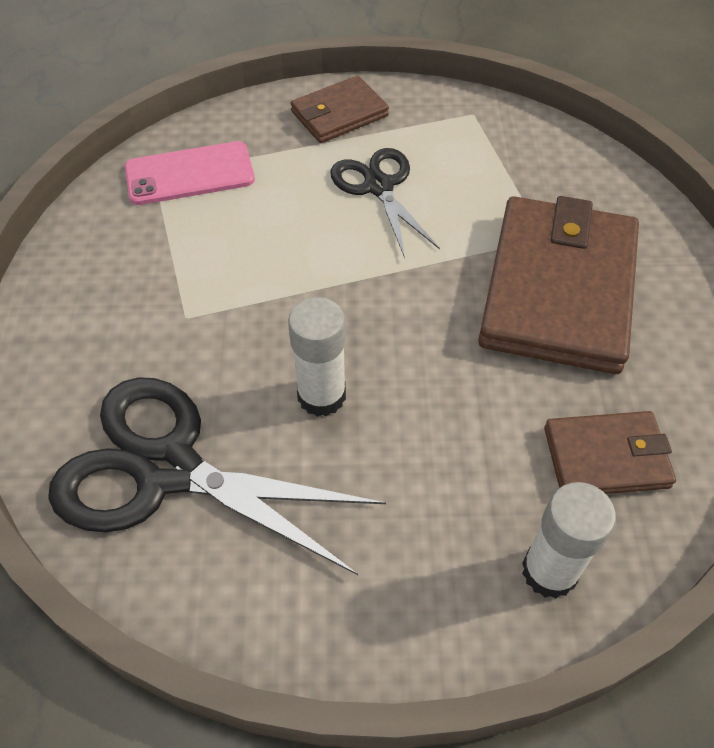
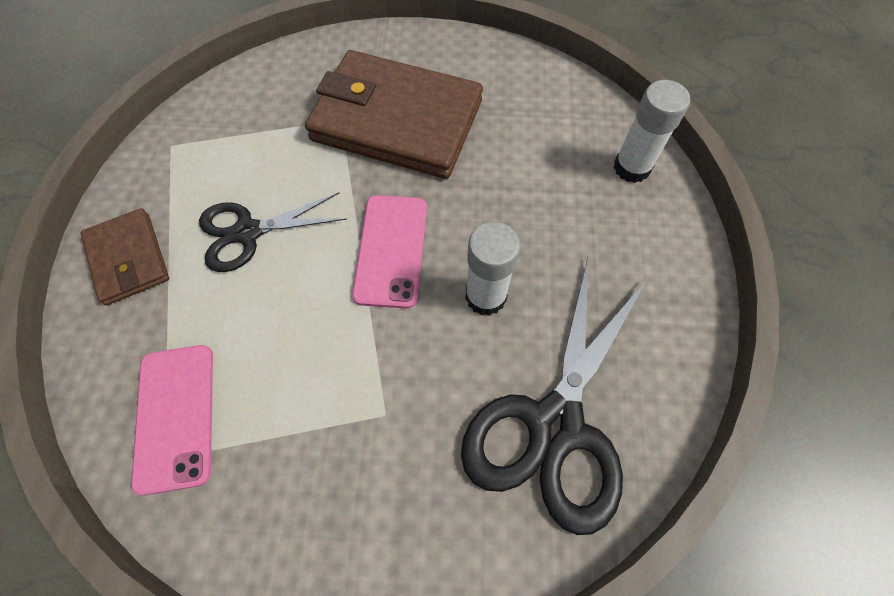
camera: 85 degrees left, 10 degrees up
(372, 303) = (391, 250): none -> pink phone
(606, 457) = (547, 121): brown wallet -> none

